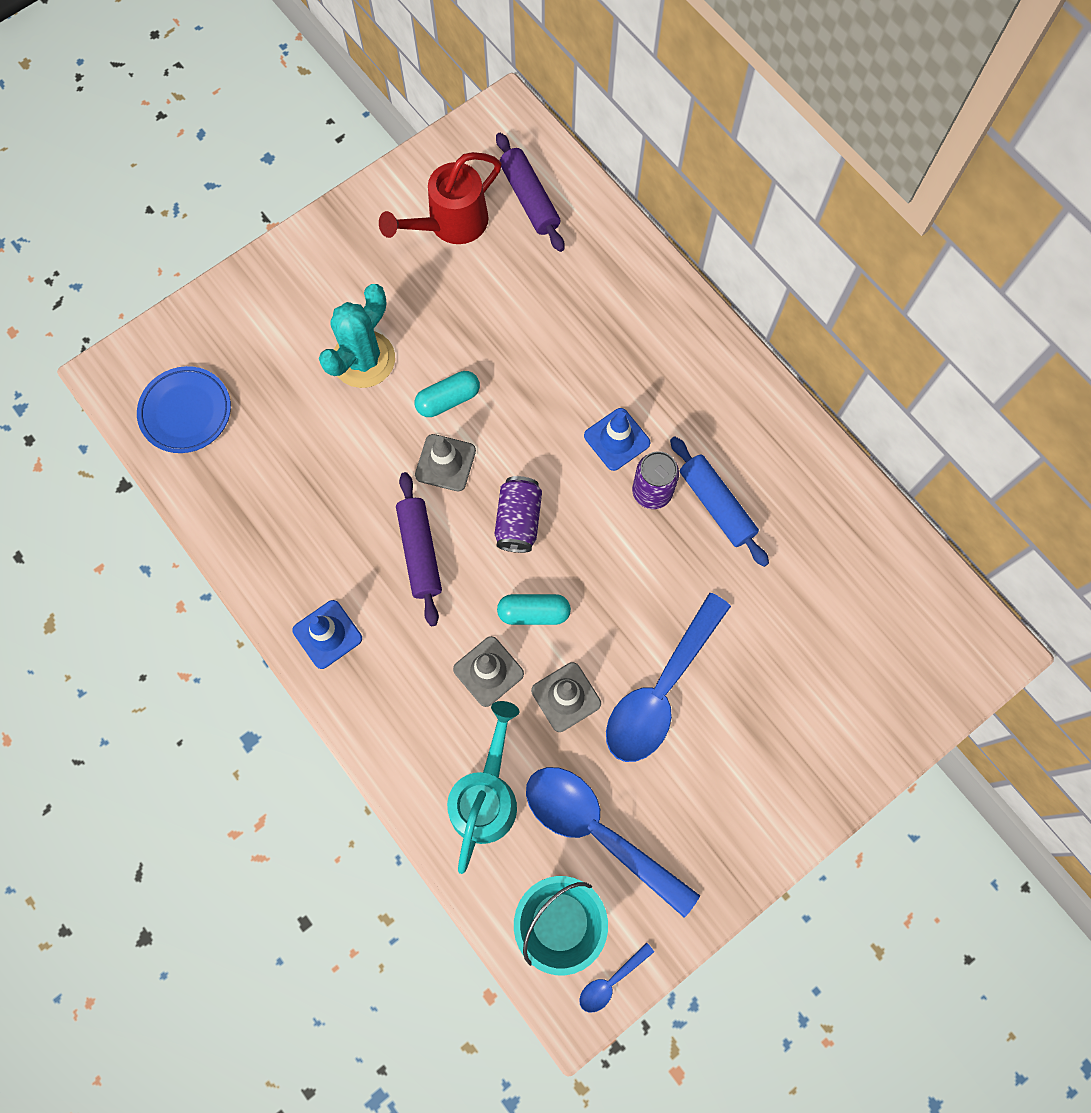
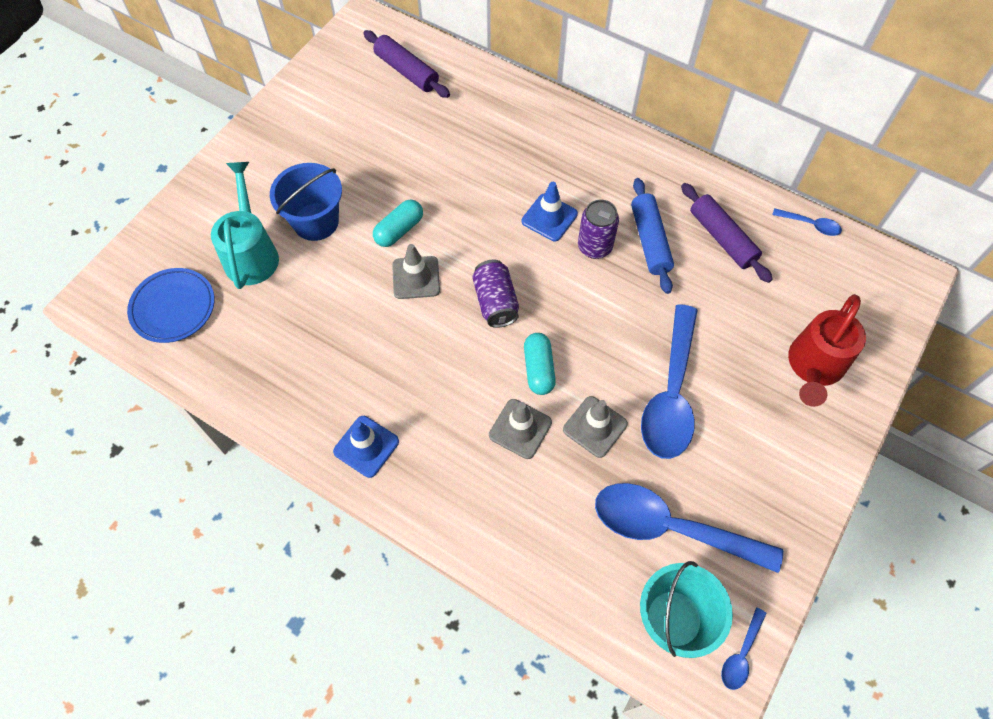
camera: 20 degrees left, 10 degrees down
(363, 359) = (316, 221): turquoise cactus -> blue bucket
(420, 552) = (422, 353): purple rolling pin -> purple rolling pin (722, 238)
(450, 224) = (350, 105): red watering can -> red watering can (813, 367)
(486, 796) = (562, 533): turquoise watering can -> turquoise watering can (252, 253)
(533, 613) = (539, 369): turquoise capsule -> turquoise capsule turned 75 degrees counterclockwise
(716, 505) = (649, 241): blue rolling pin -> blue rolling pin turned 45 degrees clockwise
(908, 548) = (810, 225): none -> blue spoon

